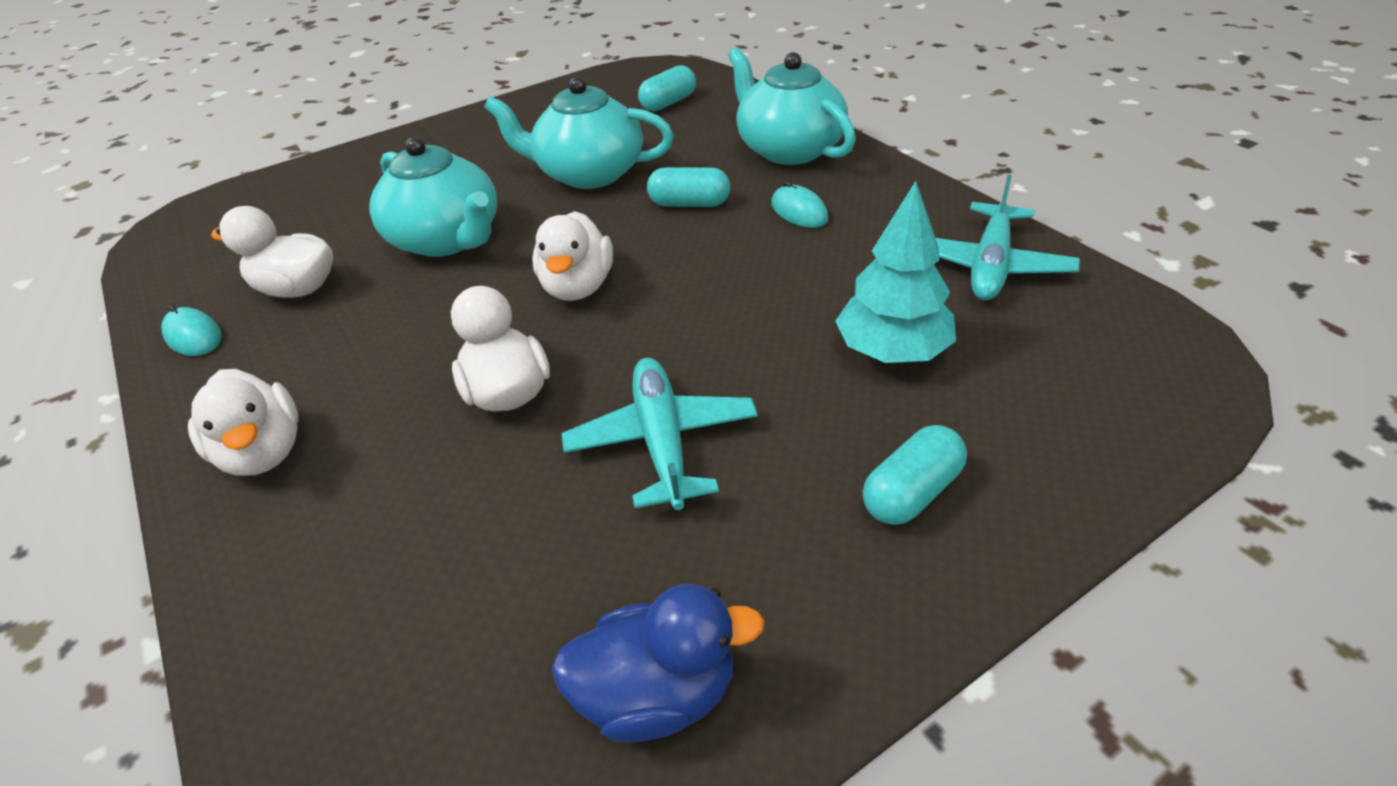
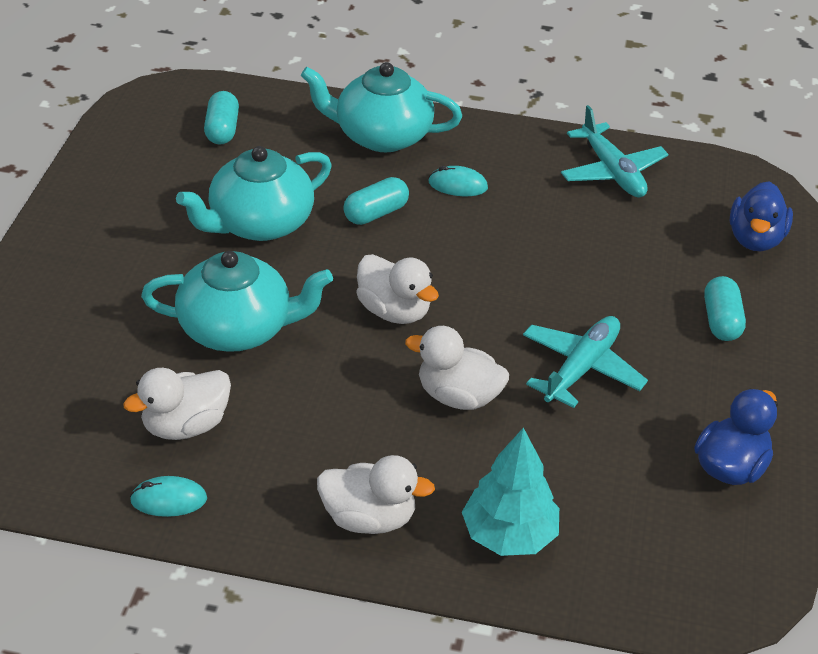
camera: 50 degrees left, 0 degrees up
(662, 441) = (581, 368): turquoise plane -> turquoise plane turned 90 degrees clockwise
(892, 351) = (626, 252): turquoise tree -> turquoise tree (509, 535)
(1099, 421) = (755, 239): none -> blue duck

